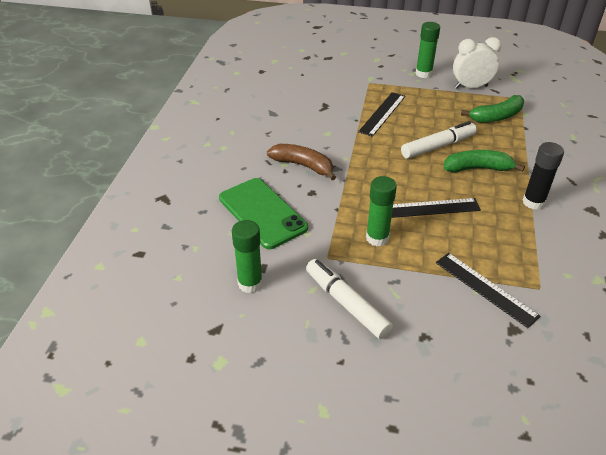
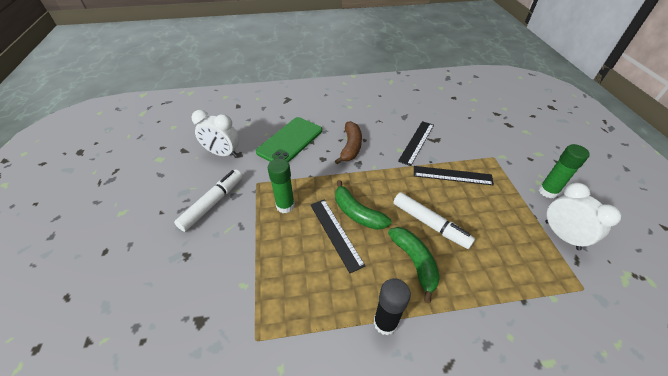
camera: 70 degrees right, 5 degrees up
(250, 283) = (223, 153): green glue stick -> white clock
(485, 288) = (245, 291): black ruler -> black ruler (416, 142)
(496, 117) = (522, 268): green banana -> green banana (357, 213)

